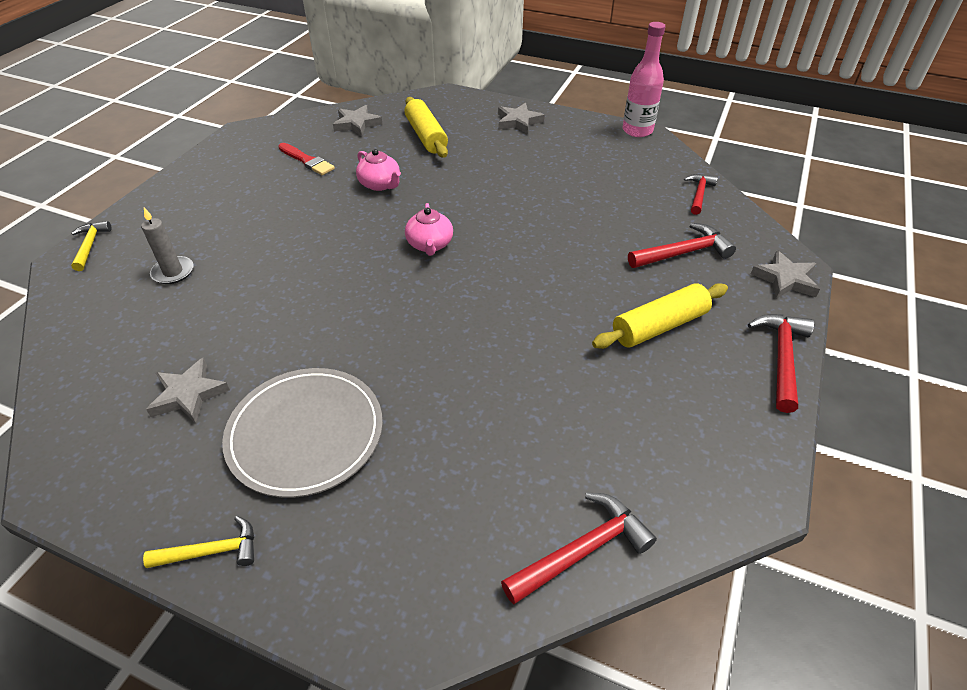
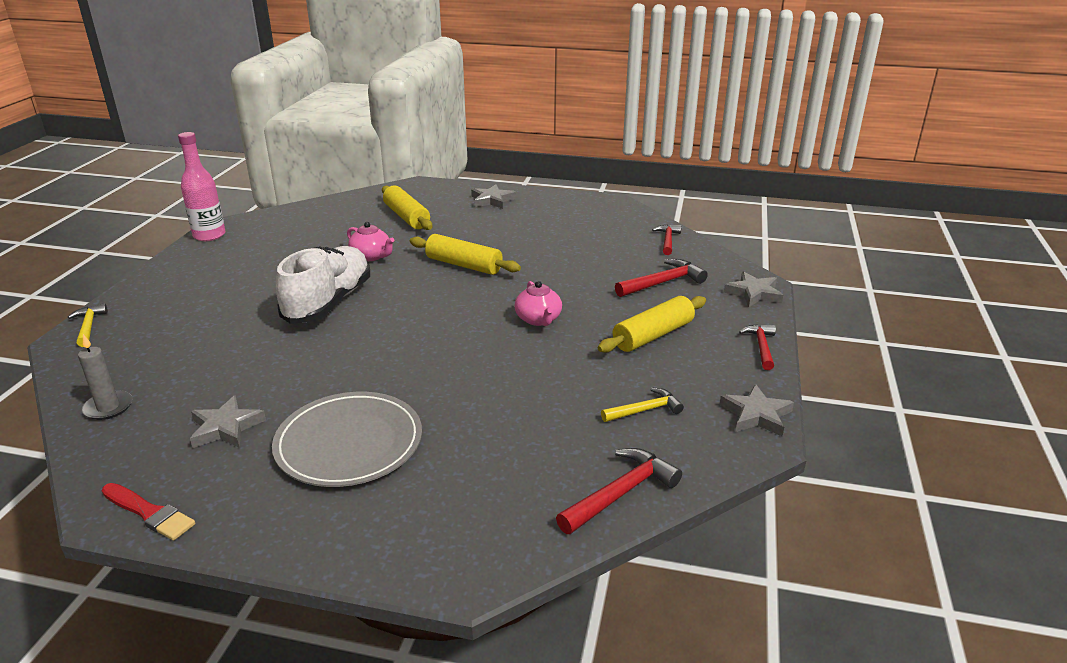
camera: 10 degrees left, 15 degrees down
(173, 272) = (182, 339): grey candle -> grey candle (108, 407)
(212, 551) = (282, 536): yellow hammer -> yellow hammer (645, 410)
(307, 161) = (294, 244): red brush -> red brush (149, 513)
(325, 241) = (328, 302): none -> white shoe
(357, 124) = (336, 212): grey star -> grey star (756, 415)
(429, 245) = (431, 297): pink teapot -> pink teapot (538, 319)
(472, 206) = (464, 265): none -> yellow rolling pin
(637, 130) = (603, 199): pink bottle -> pink bottle (209, 235)
(781, 358) = (761, 347): red hammer -> red hammer, size x0.67

